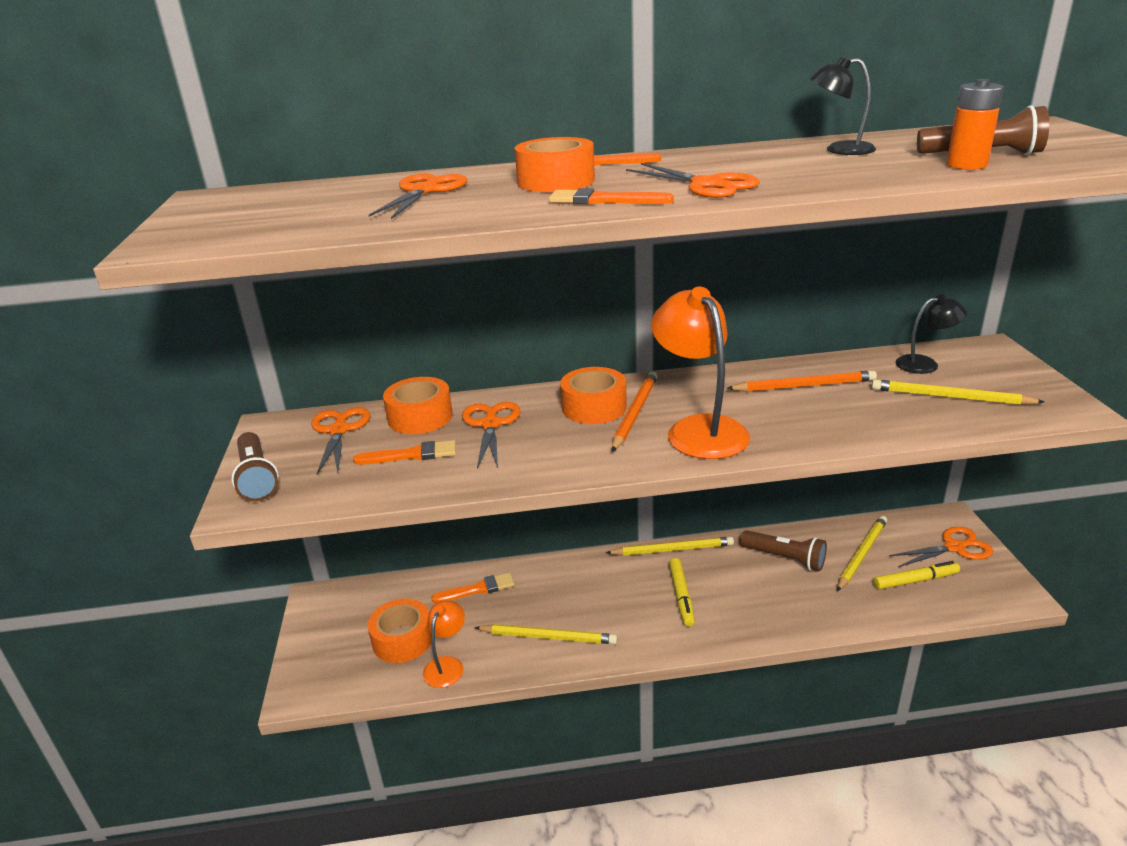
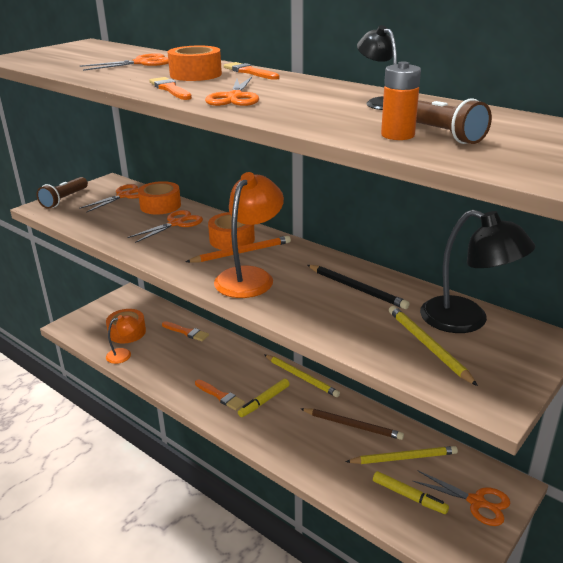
camera: 45 degrees right, 0 degrees up
(411, 455) = (123, 219): orange brush -> orange brush (220, 396)
(548, 637) = (177, 373): yellow pencil -> none
(785, 558) = (352, 425): brown flashlight -> brown pencil
(804, 386) = (357, 288): orange pencil -> black pencil
(925, 364) = (467, 320): black lamp -> black lamp, size x1.81

